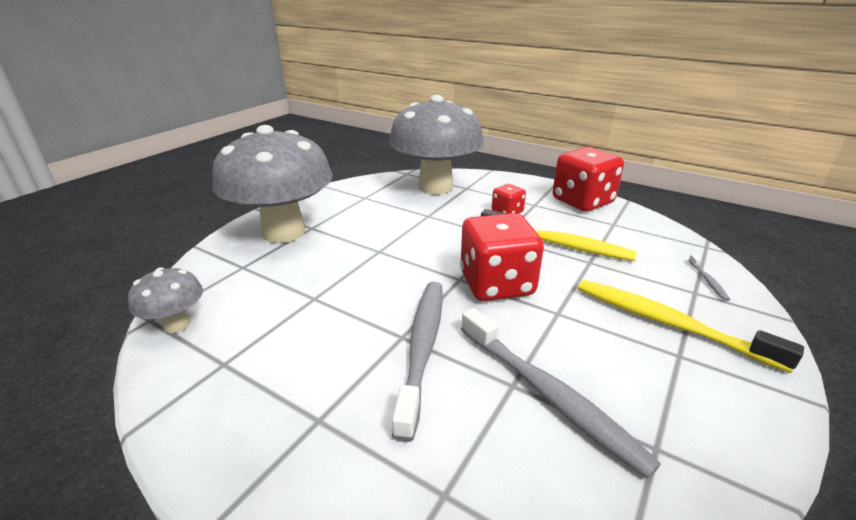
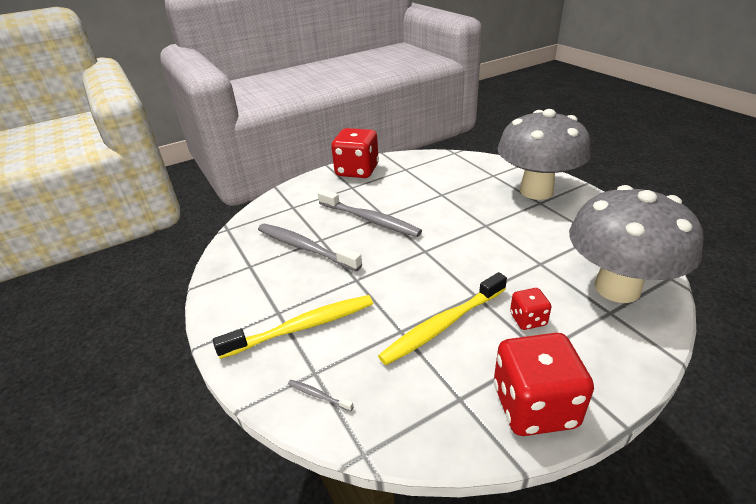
camera: 120 degrees right, 5 degrees up
(176, 325) = (444, 158): grey mushroom -> none
(496, 284) = (406, 265): red dice -> red dice (357, 170)
(548, 395) = (305, 247): grey toothbrush -> grey toothbrush turned 45 degrees clockwise

